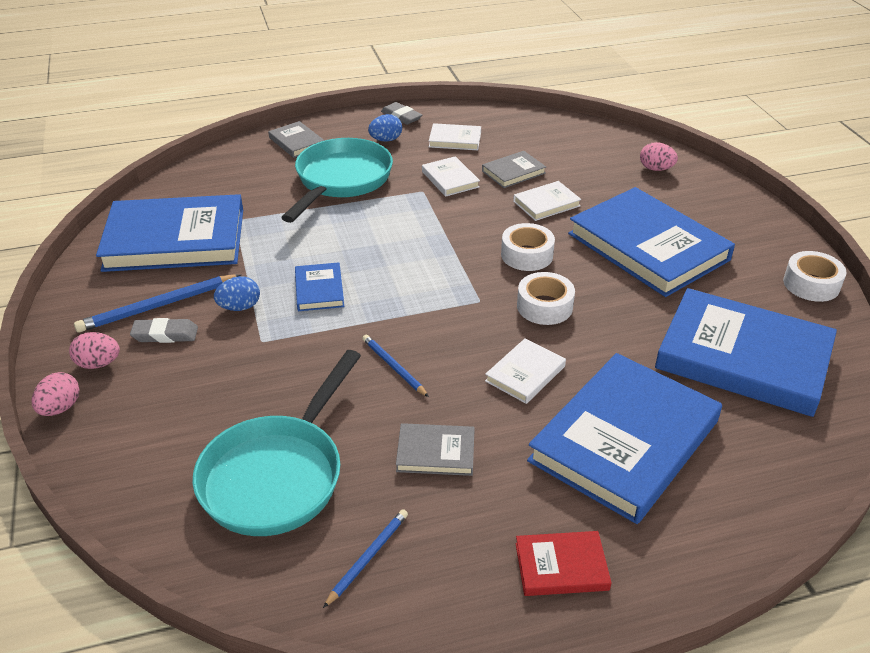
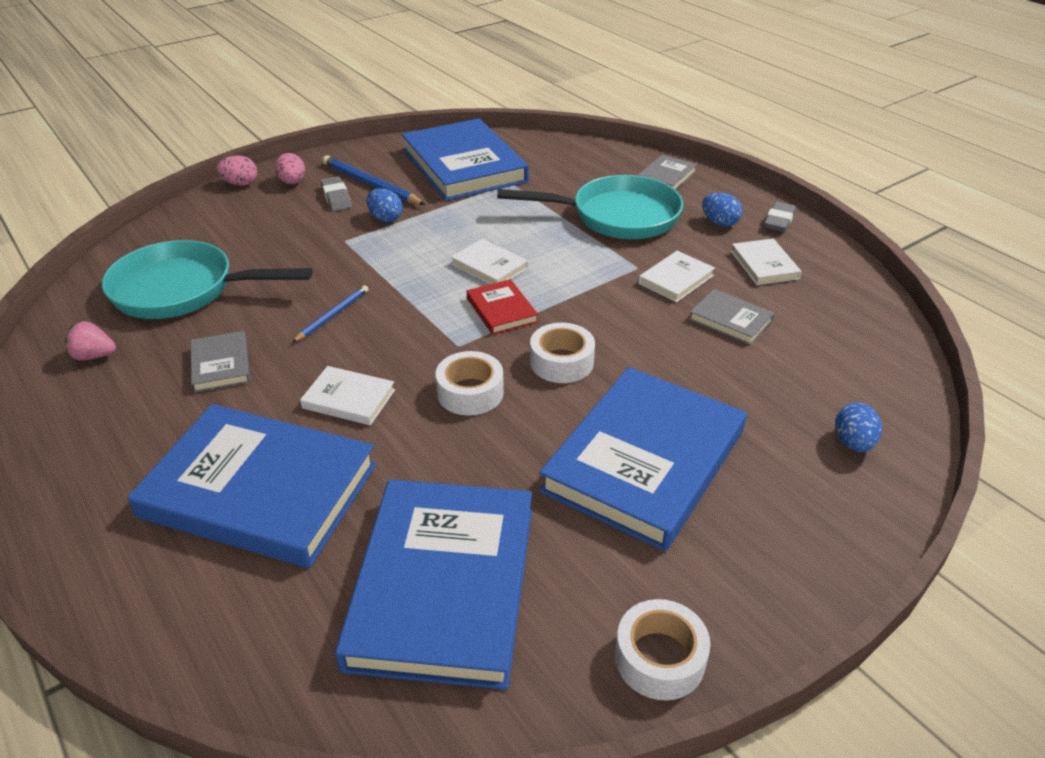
camera: 70 degrees right, 0 degrees up
(319, 290) = (429, 249): blue book -> none
(368, 557) = (94, 356): blue pencil -> pink strawberry
(546, 203) = (680, 358): white book -> white book (489, 266)
(561, 566) = (81, 471): red book -> red book (501, 310)
(656, 169) = (853, 443): pink egg -> blue egg

